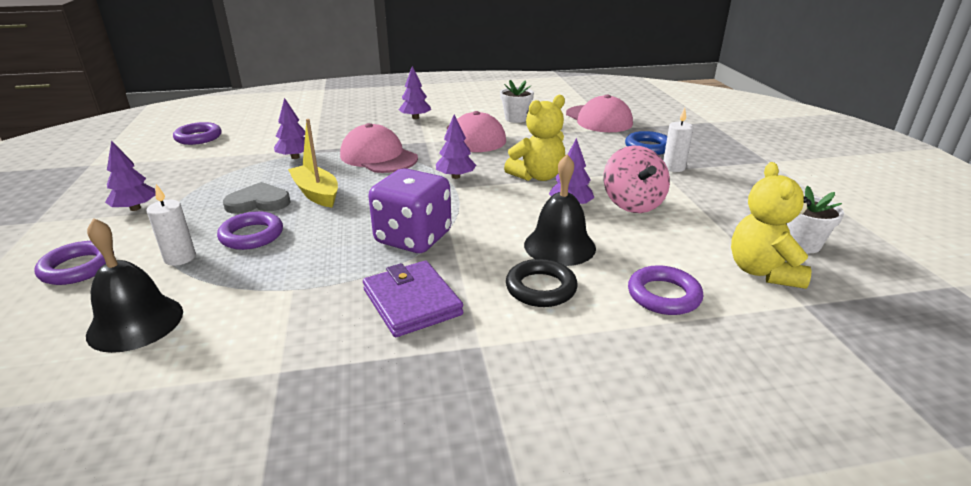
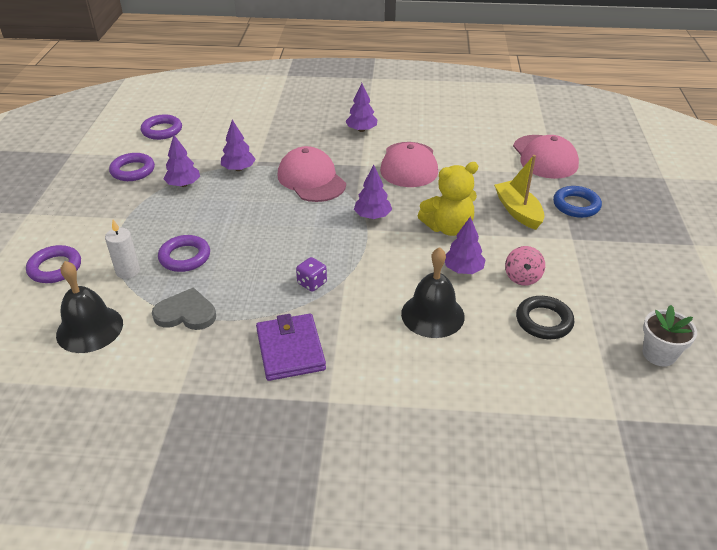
camera: 15 degrees right, 10 degrees up
(135, 208) = (101, 211): purple tree -> purple tree (183, 184)
(258, 202) = (197, 220): grey heart -> grey heart (186, 313)
(316, 193) = (246, 217): yellow boat -> yellow boat (518, 211)
(413, 238) = (312, 283): purple dice -> purple dice, size x0.44
(516, 119) = (459, 145): white flower pot -> none
(541, 288) = (397, 356): black ring -> black ring (544, 321)
(632, 204) = (522, 277): pink spinning top -> pink spinning top, size x0.61
(663, 295) = (497, 384): purple ring -> purple ring (133, 170)
(673, 168) = (587, 237): white candle -> none
(763, 271) = (601, 377): yellow teddy bear -> none

